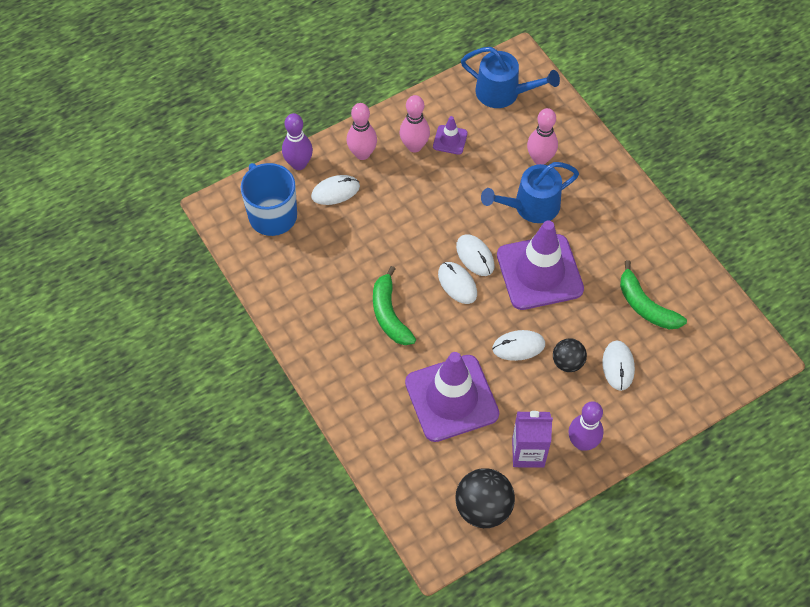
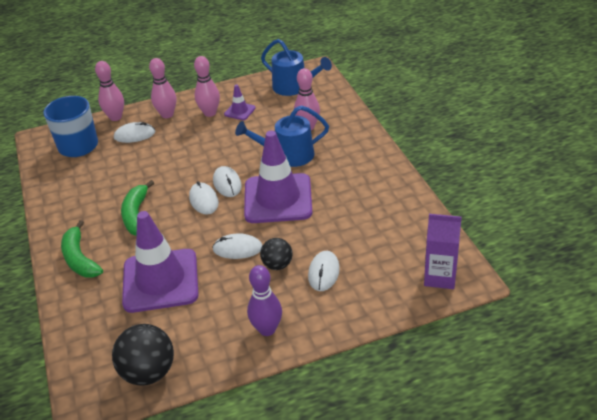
camera: 15 degrees right, 20 degrees down
(299, 164) = (115, 117): purple bowling pin -> pink bowling pin
(528, 453) = (211, 331): purple carton -> purple carton (440, 277)
(645, 305) = (365, 230): green banana -> green banana (80, 259)

